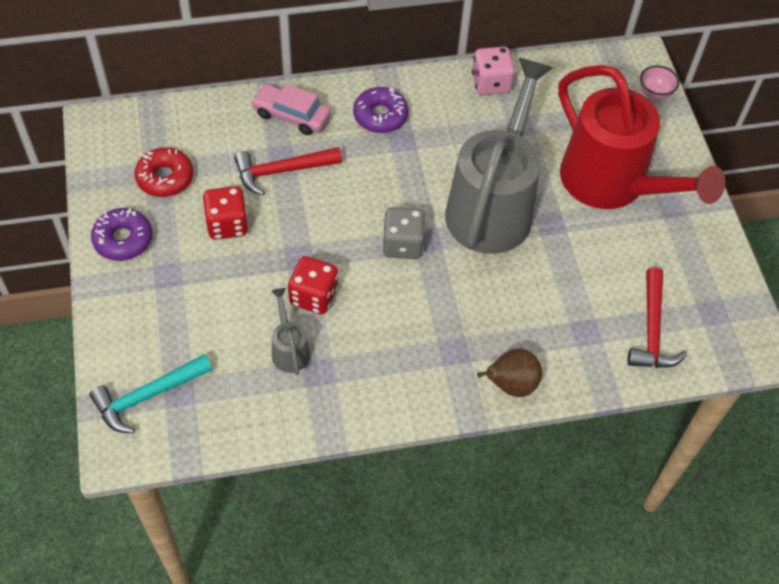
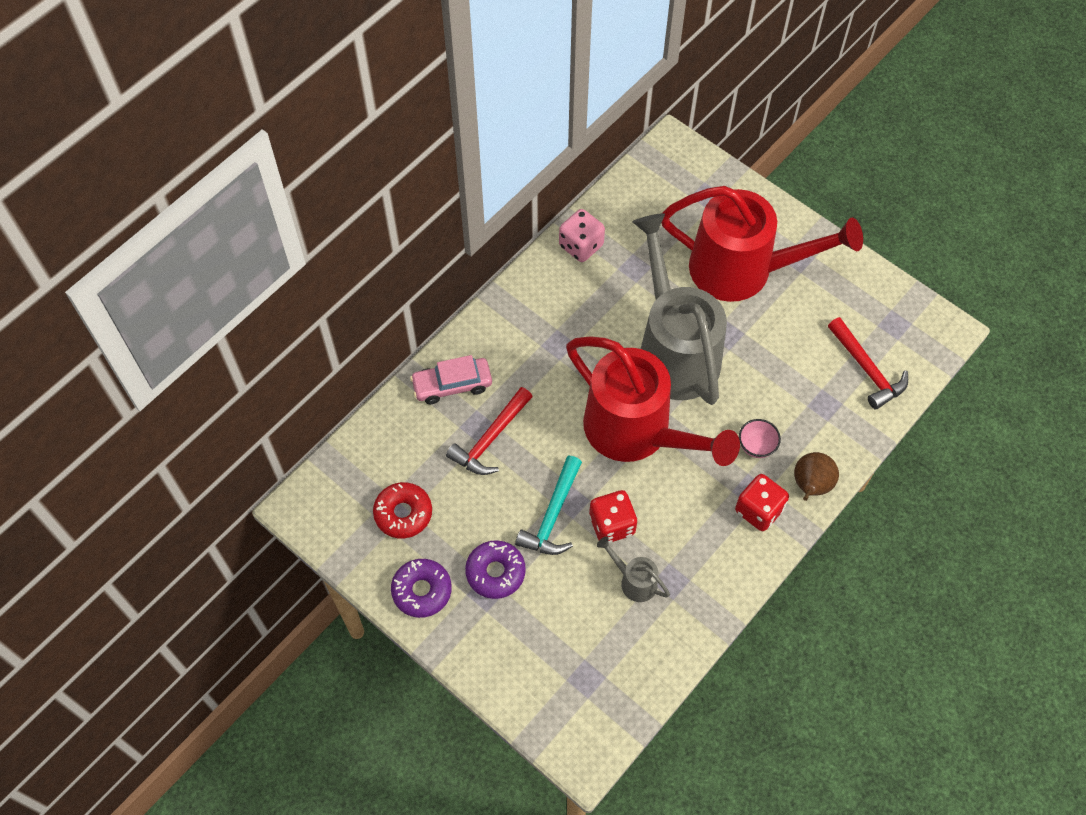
camera: 35 degrees left, 5 degrees up
(147, 396) = (565, 700): turquoise hammer -> turquoise hammer (553, 515)
(227, 225) = (491, 516): red dice -> red dice (759, 510)
(380, 116) = (522, 335): purple donut -> purple donut (495, 572)
(402, 244) = (638, 432): grey dice -> red watering can
(655, 93) = (708, 169): pink bowl -> pink bowl (756, 446)

